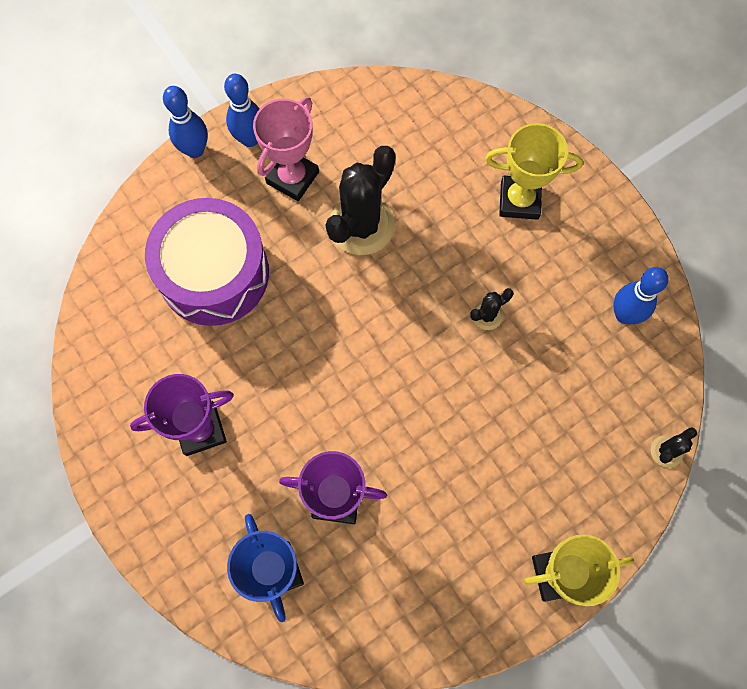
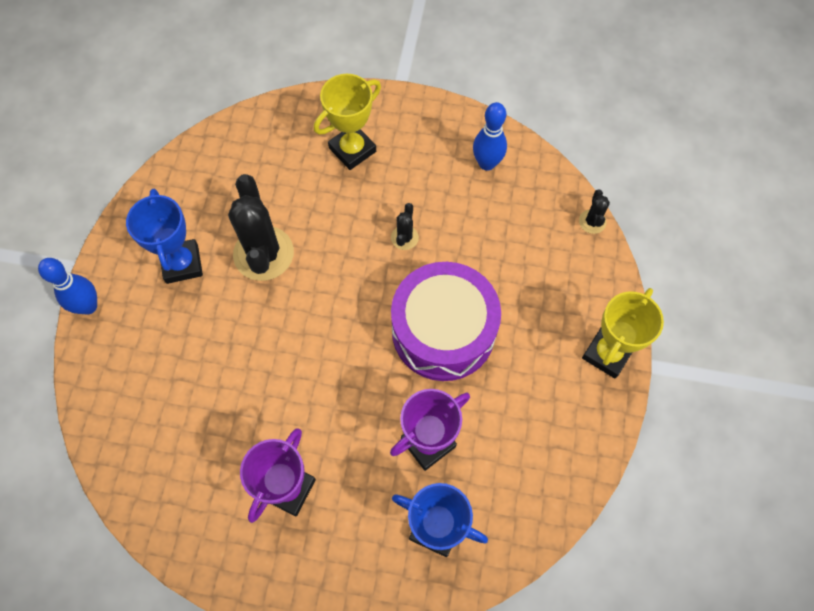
camera: 45 degrees left, 5 degrees down
(214, 273) = (189, 376): purple drum -> purple drum (443, 331)
(250, 139) = (123, 264): blue bowling pin -> none
(292, 178) = (182, 264): pink trophy -> blue trophy

